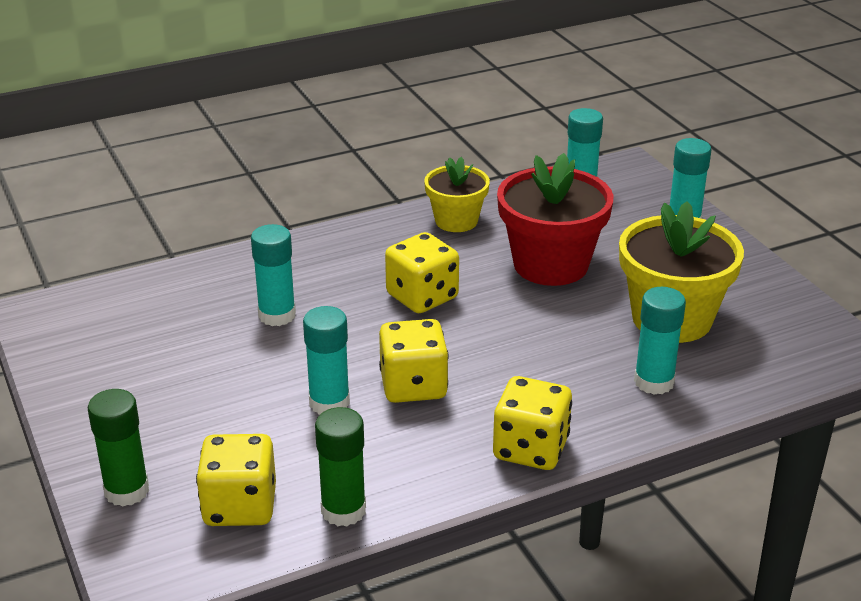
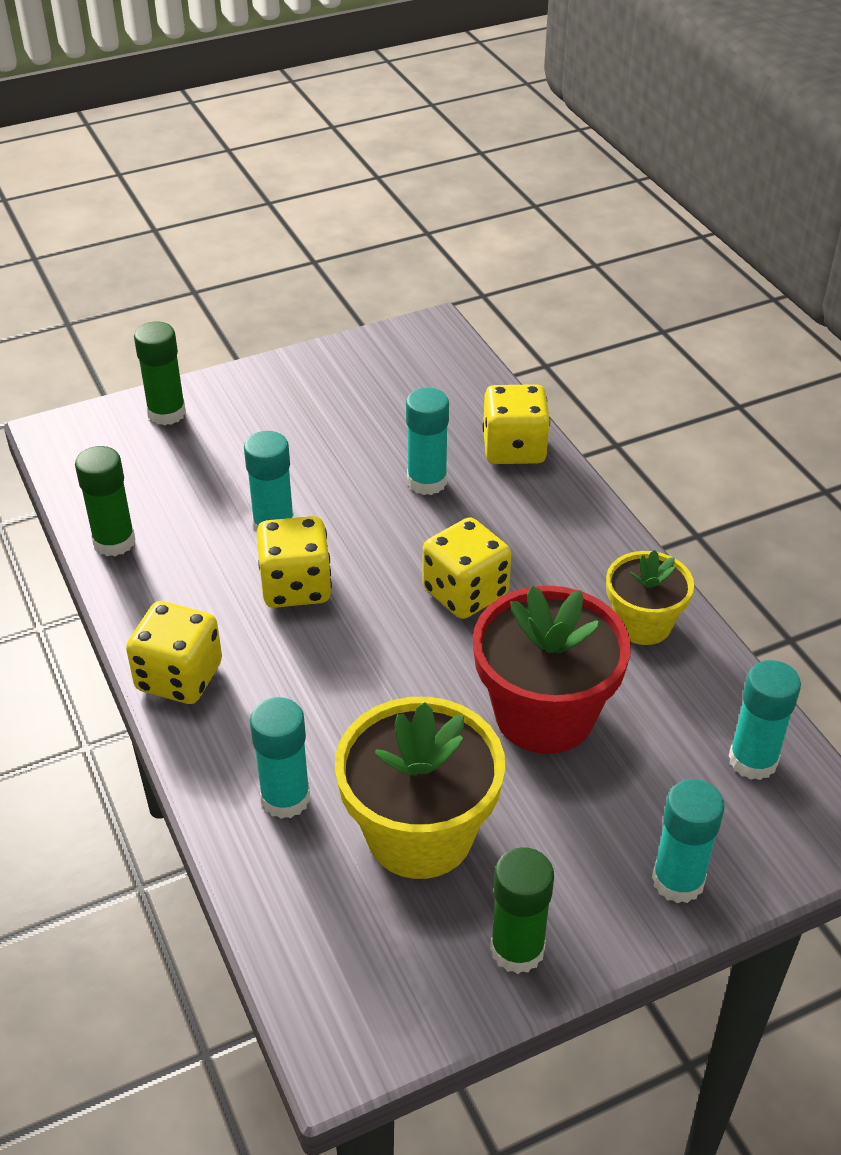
camera: 90 degrees right, 10 degrees up
(240, 506) = (133, 478): yellow dice -> yellow dice (514, 449)
(754, 281) = (517, 949): none -> green glue stick

